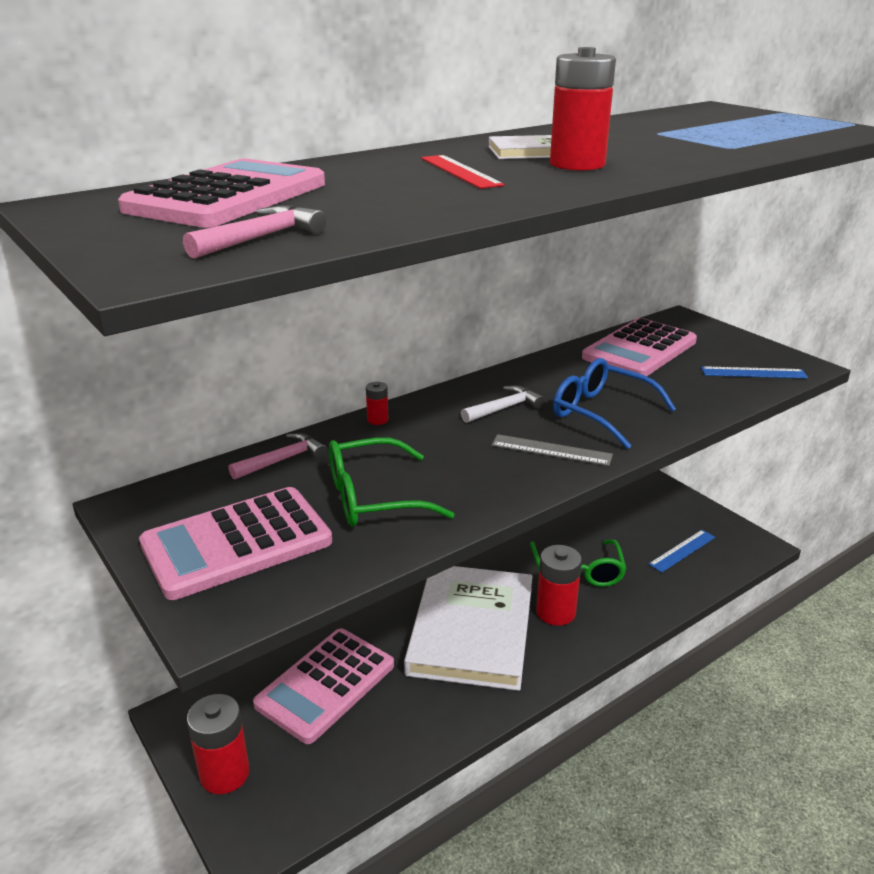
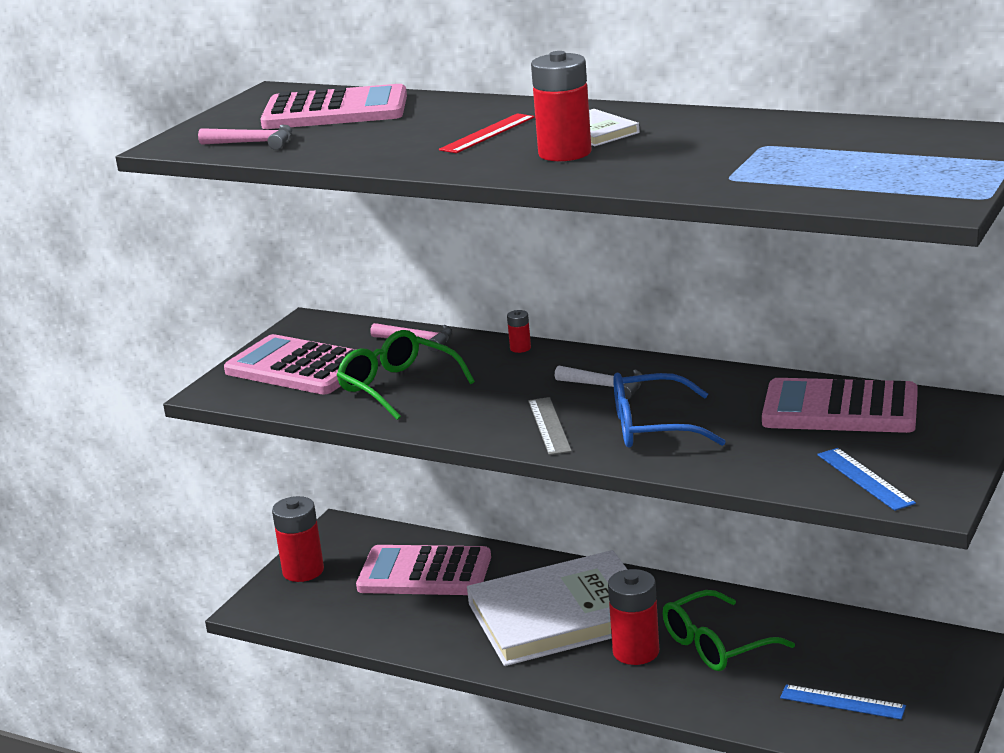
camera: 65 degrees right, 5 degrees down
(601, 413) = (652, 427): blue glasses -> blue glasses turned 105 degrees counterclockwise

